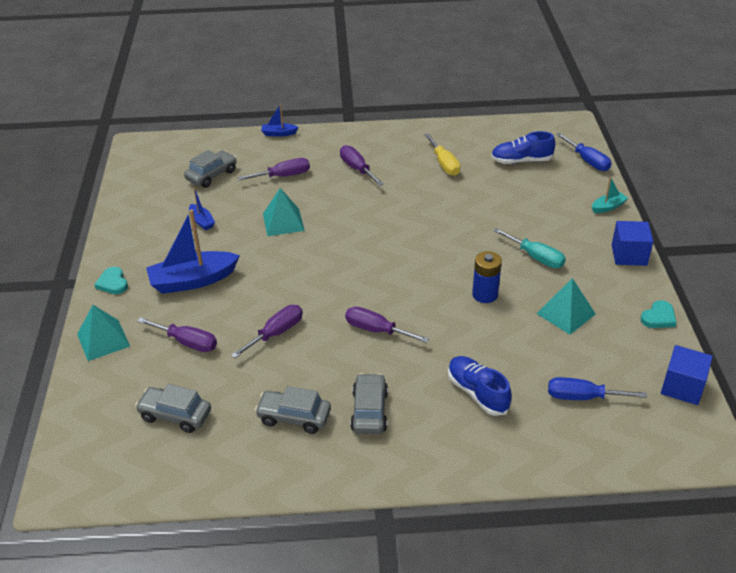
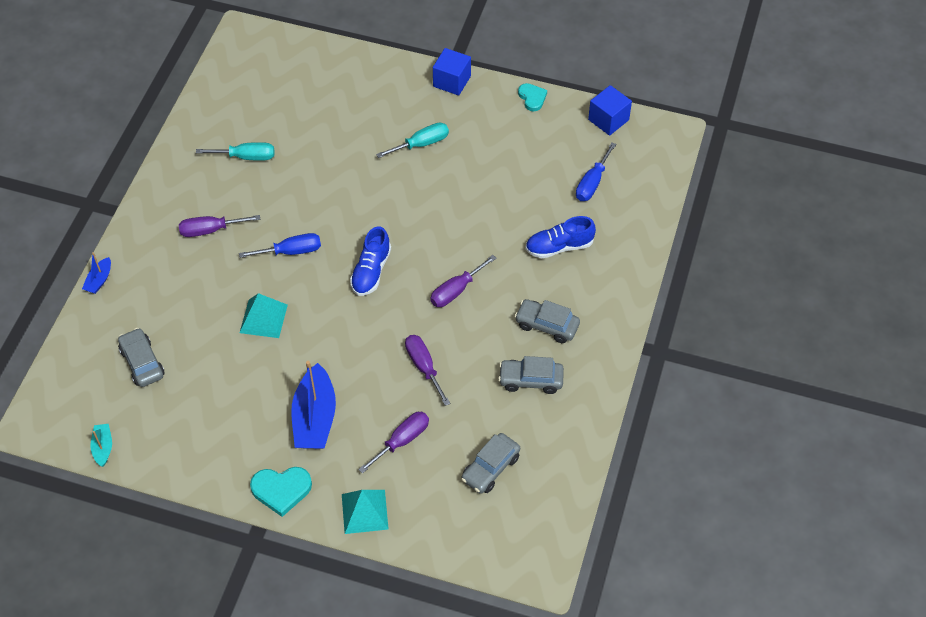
camera: 70 degrees left, 15 degrees up
(113, 283) = (281, 490): turquoise heart -> turquoise heart, size x1.51
(202, 221) = (222, 390): blue boat -> none
(283, 176) = (184, 297): purple screwdriver -> none
(294, 417) = (530, 380): grey car -> grey car turned 60 degrees clockwise
(444, 164) = (246, 157): yellow screwdriver -> turquoise screwdriver
(485, 294) = (450, 198): blue battery -> none
(521, 161) = (277, 96): blue shoe -> blue shoe (371, 271)
(566, 313) = (499, 154): turquoise pyramid -> none
(587, 161) = (308, 48): blue screwdriver -> blue screwdriver (291, 251)
(608, 207) = (382, 65): turquoise boat -> turquoise boat (103, 447)

